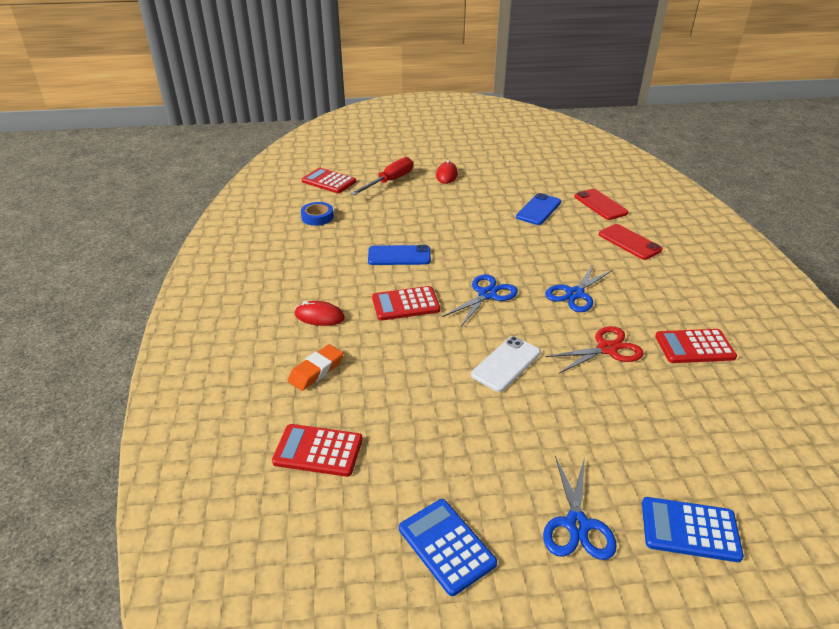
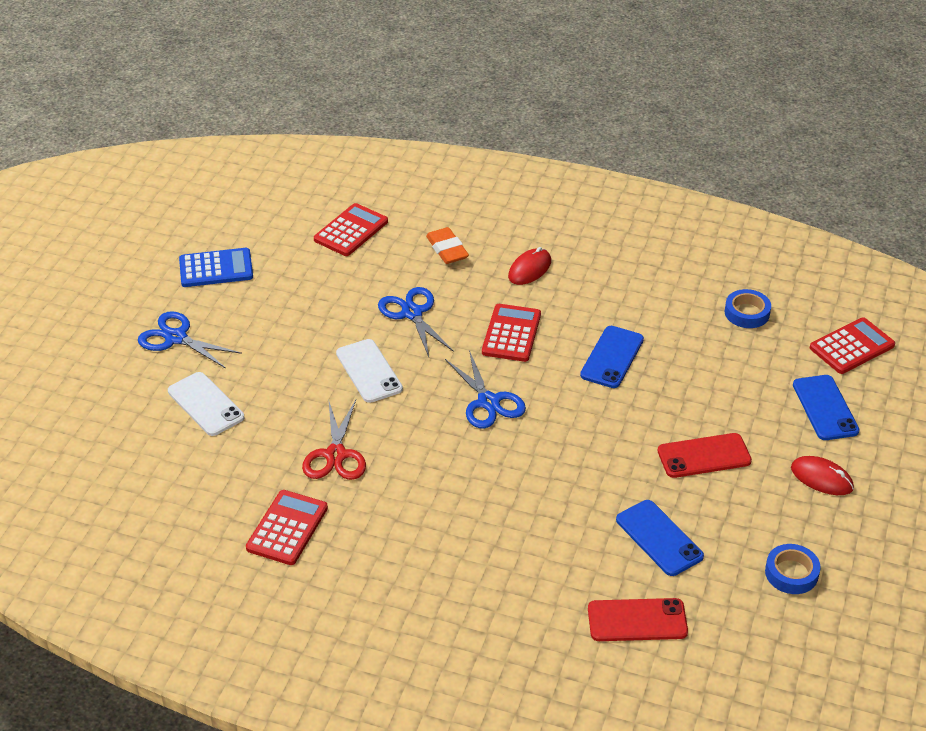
camera: 115 degrees right, 5 degrees up
(389, 181) = (825, 408): red screwdriver -> blue phone
(521, 173) = (791, 573): none -> blue tape
(575, 294) = (441, 477): blue scissors -> blue scissors (412, 313)
(629, 242) = (517, 594): red phone -> red phone (704, 456)
(635, 452) = (205, 404): none -> white phone
(689, 529) = (120, 395): blue calculator -> none

